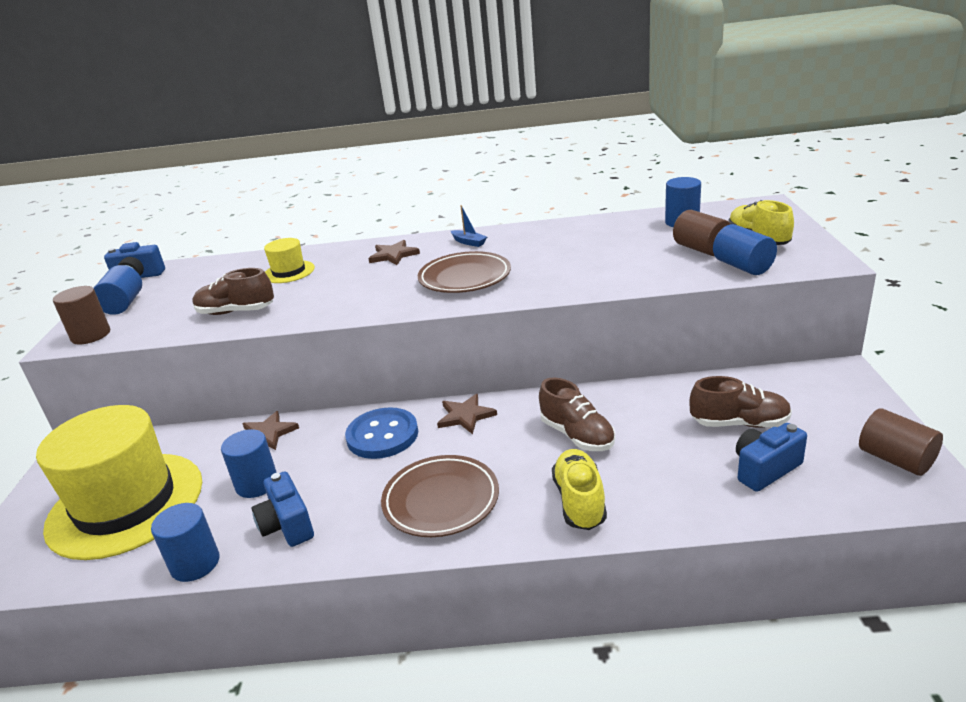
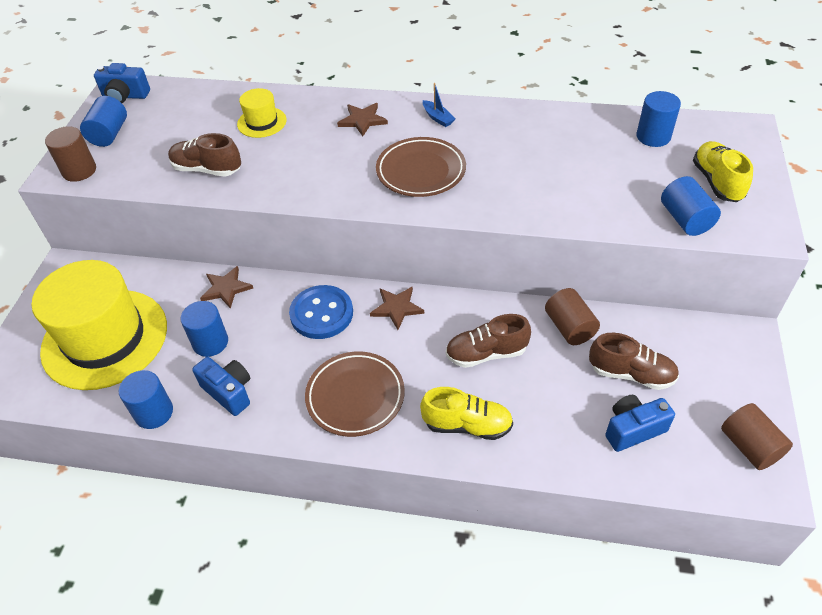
camera: 10 degrees right, 20 degrees up
(287, 525) = (229, 392): blue camera -> blue camera turned 150 degrees clockwise
(577, 435) = (486, 353): brown shoe -> brown shoe turned 105 degrees clockwise
(579, 501) = (467, 425): yellow shoe -> yellow shoe turned 90 degrees clockwise
(701, 249) = (656, 183): brown cylinder -> brown cylinder (569, 327)

